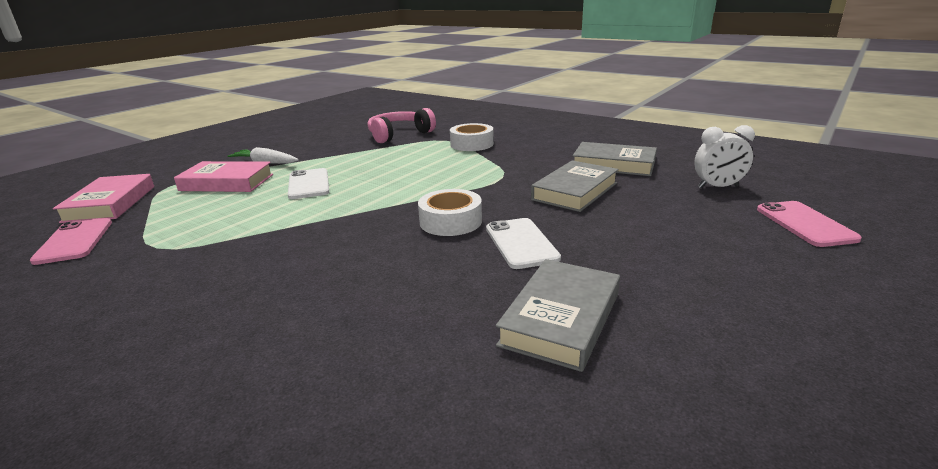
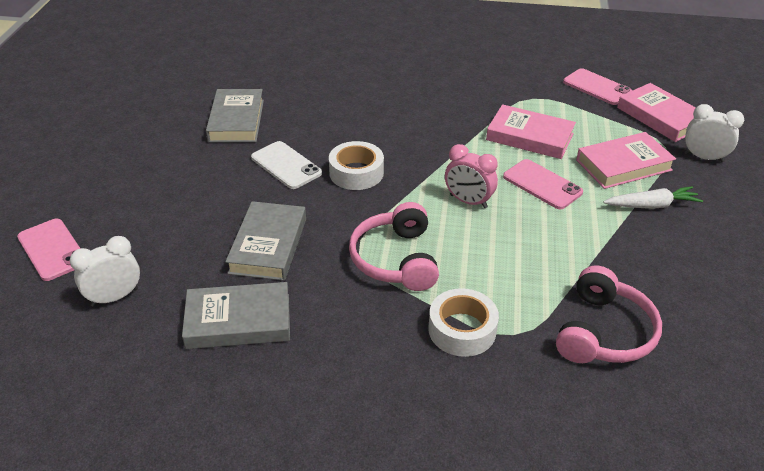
camera: 150 degrees right, 15 degrees up
(165, 176) = (703, 157): none -> white clock
(245, 214) = (529, 137): none -> pink book
(309, 184) = (542, 184): white phone -> pink phone
(381, 186) = (468, 201): none -> pink clock
(478, 170) = (396, 259): none -> pink headphones

